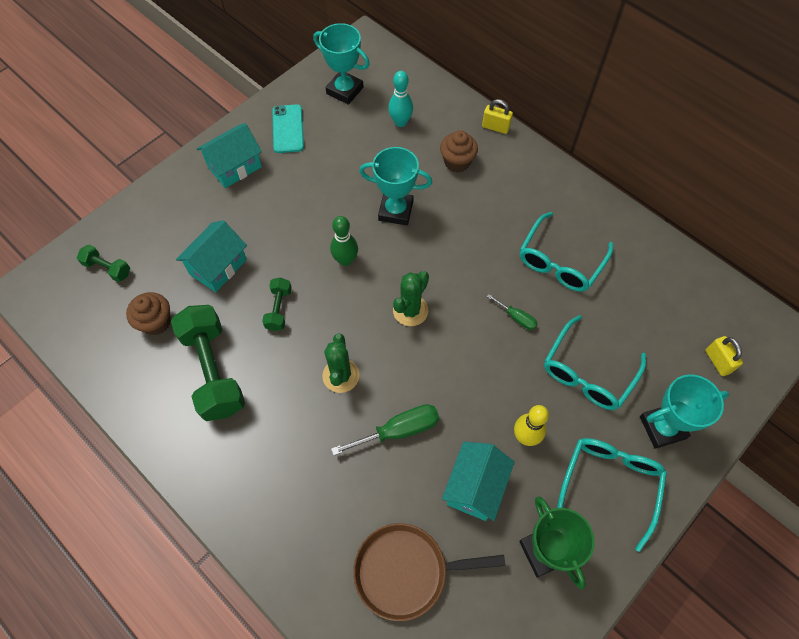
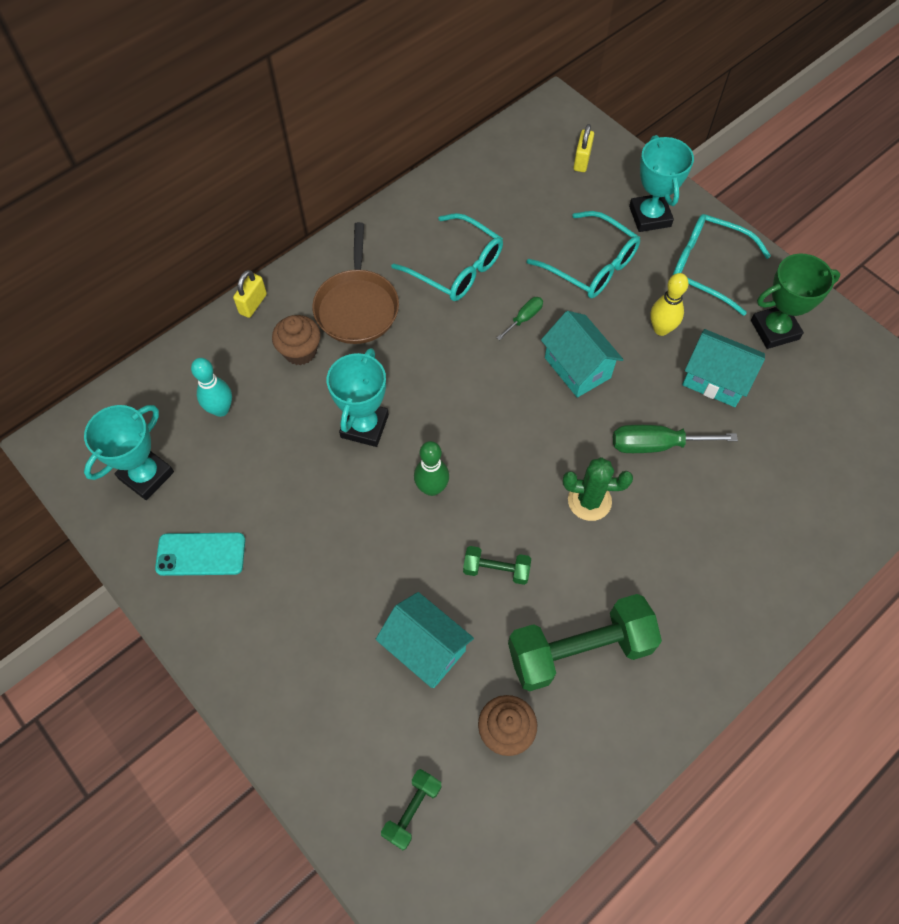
camera: 85 degrees left, 0 degrees up
(235, 167) = (257, 629): turquoise house -> turquoise house (577, 367)
(399, 430) = (656, 445): green screwdriver -> green screwdriver turned 75 degrees counterclockwise
(405, 571) = (804, 450): brown pan -> brown pan (357, 307)
(410, 310) = (508, 421): green cactus -> none
(717, 361) = (582, 161): yellow padlock -> yellow padlock turned 60 degrees counterclockwise

